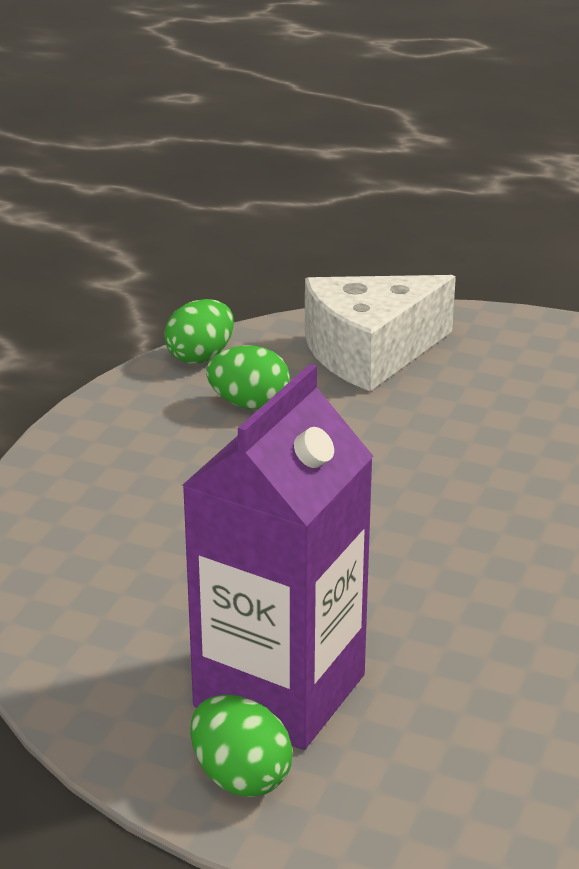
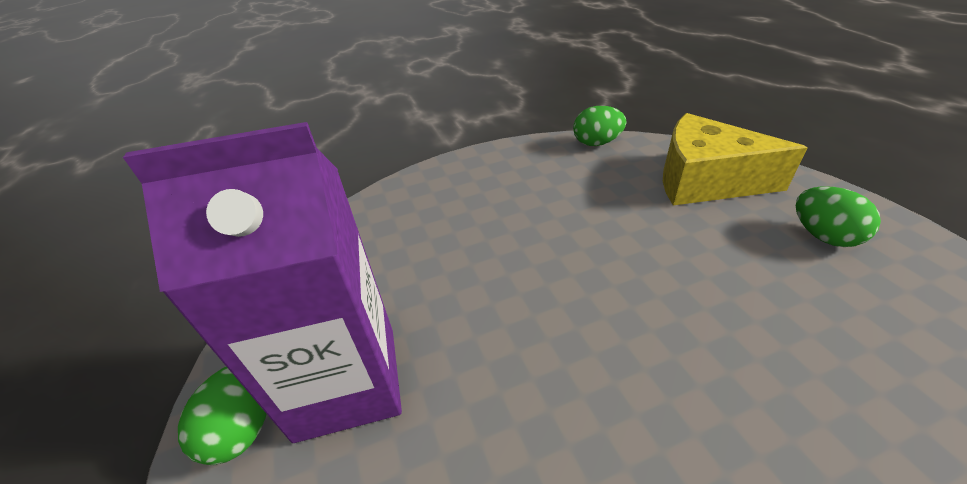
camera: 50 degrees right, 10 degrees up
(249, 404) = (587, 180): green egg -> green egg (823, 236)
(370, 352) = (704, 180): white cheese -> yellow cheese

